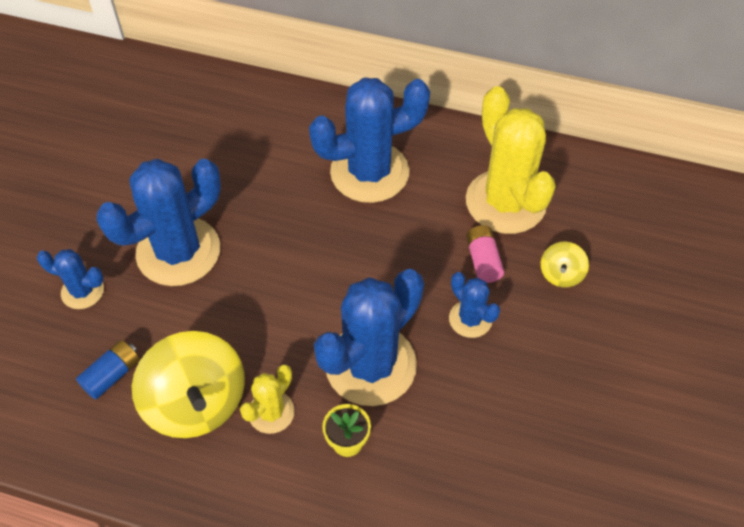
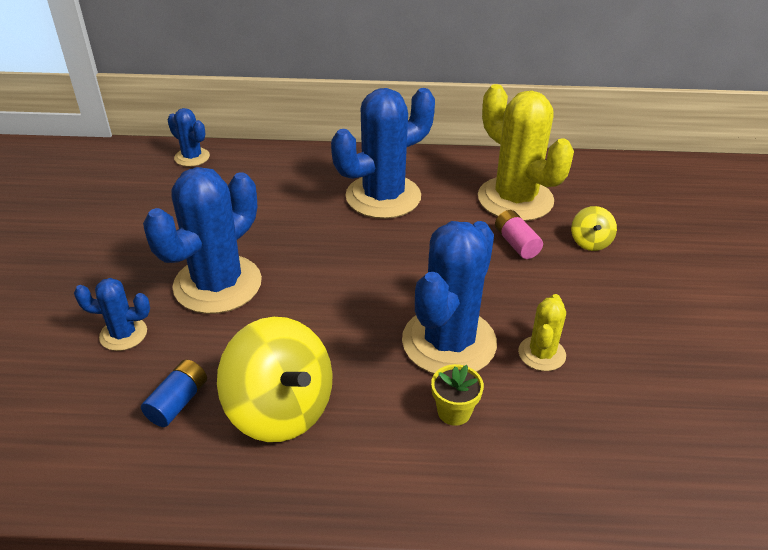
camera: 15 degrees left, 15 degrees down
(271, 412) = (364, 401): yellow cactus -> yellow cactus (541, 354)
(470, 319) = (526, 289): blue cactus -> blue cactus (192, 157)

